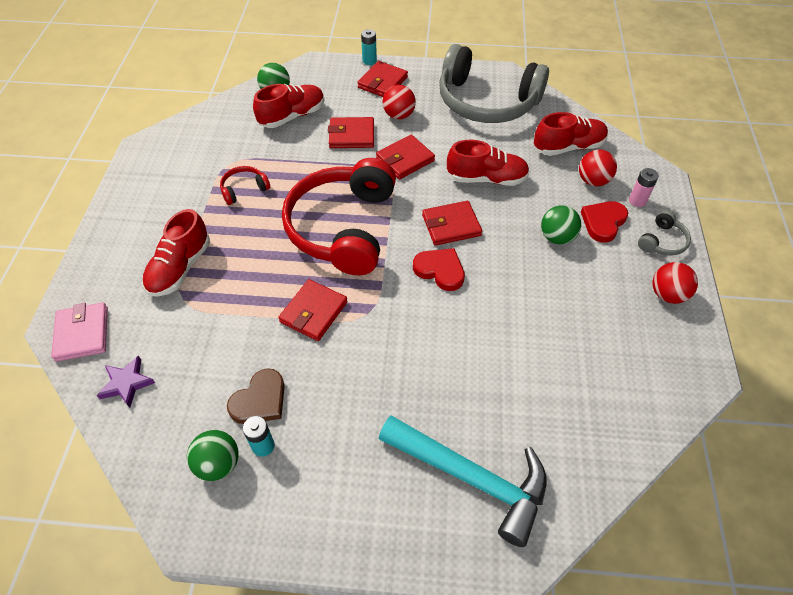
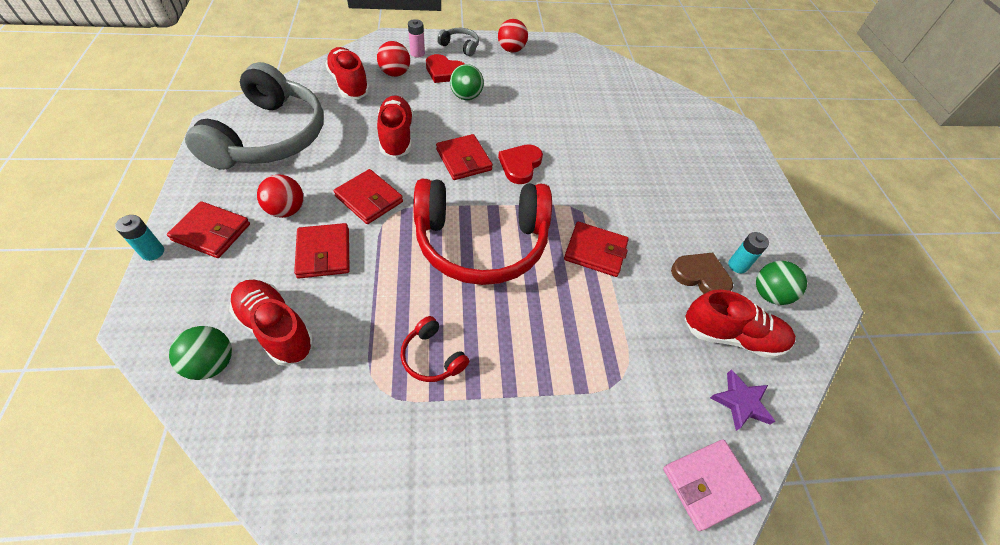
camera: 105 degrees left, 0 degrees up
(180, 268) = (578, 397): red shoe -> red shoe (731, 336)
(472, 478) = (695, 143): turquoise hammer -> none

